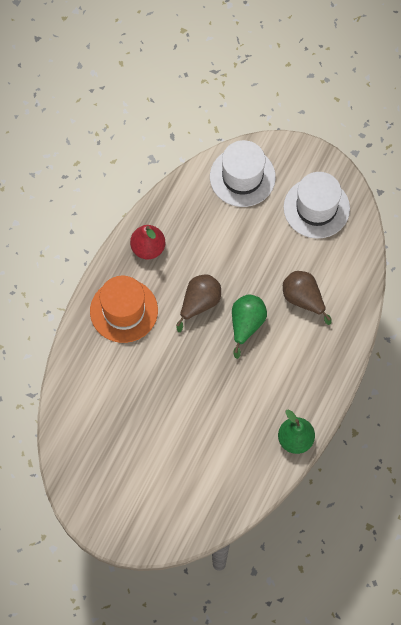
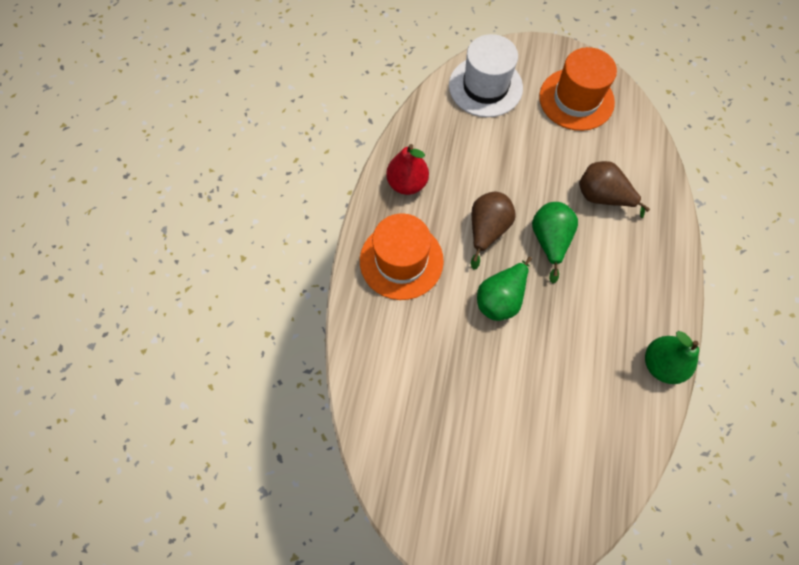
camera: 15 degrees left, 0 degrees up
(191, 359) = (501, 298): none -> green pear
(316, 208) = (576, 99): white hat -> orange hat

